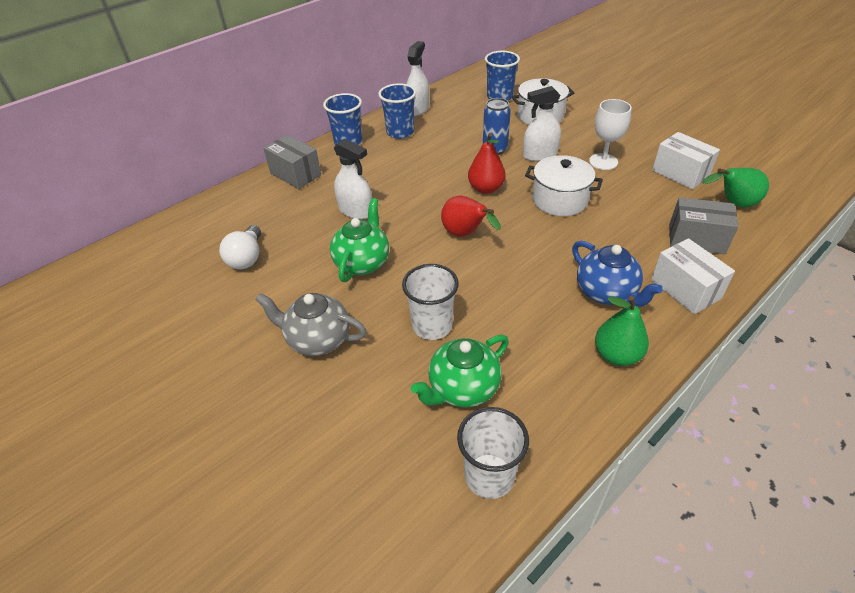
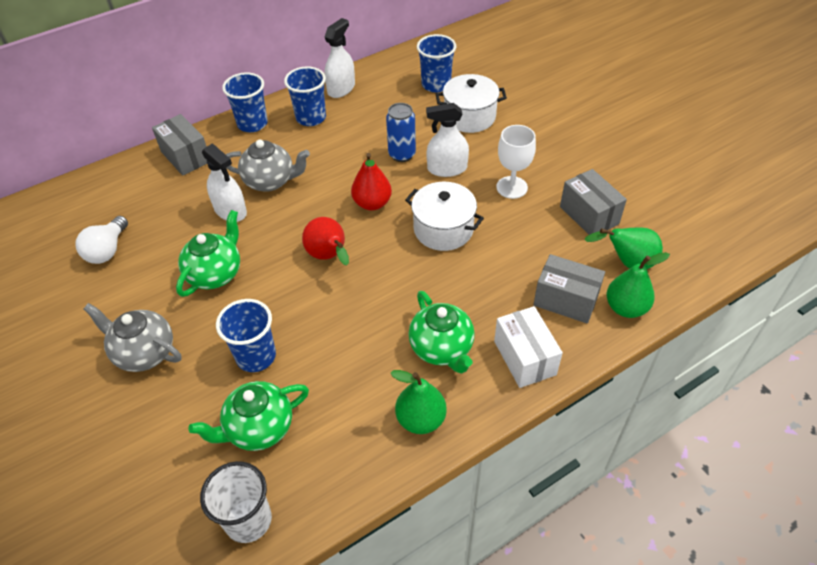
camera: 10 degrees right, 5 degrees up
(384, 183) = (270, 181): none -> grey teapot
(432, 326) = (256, 356): white cup -> blue cup
(606, 293) = (442, 348): blue teapot -> green teapot
(680, 173) = (589, 215): white box -> grey box
(751, 237) = (626, 308): none -> green pear

